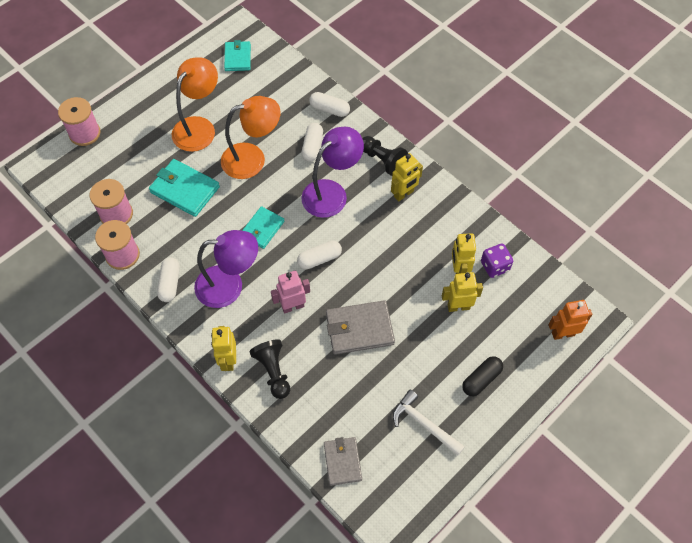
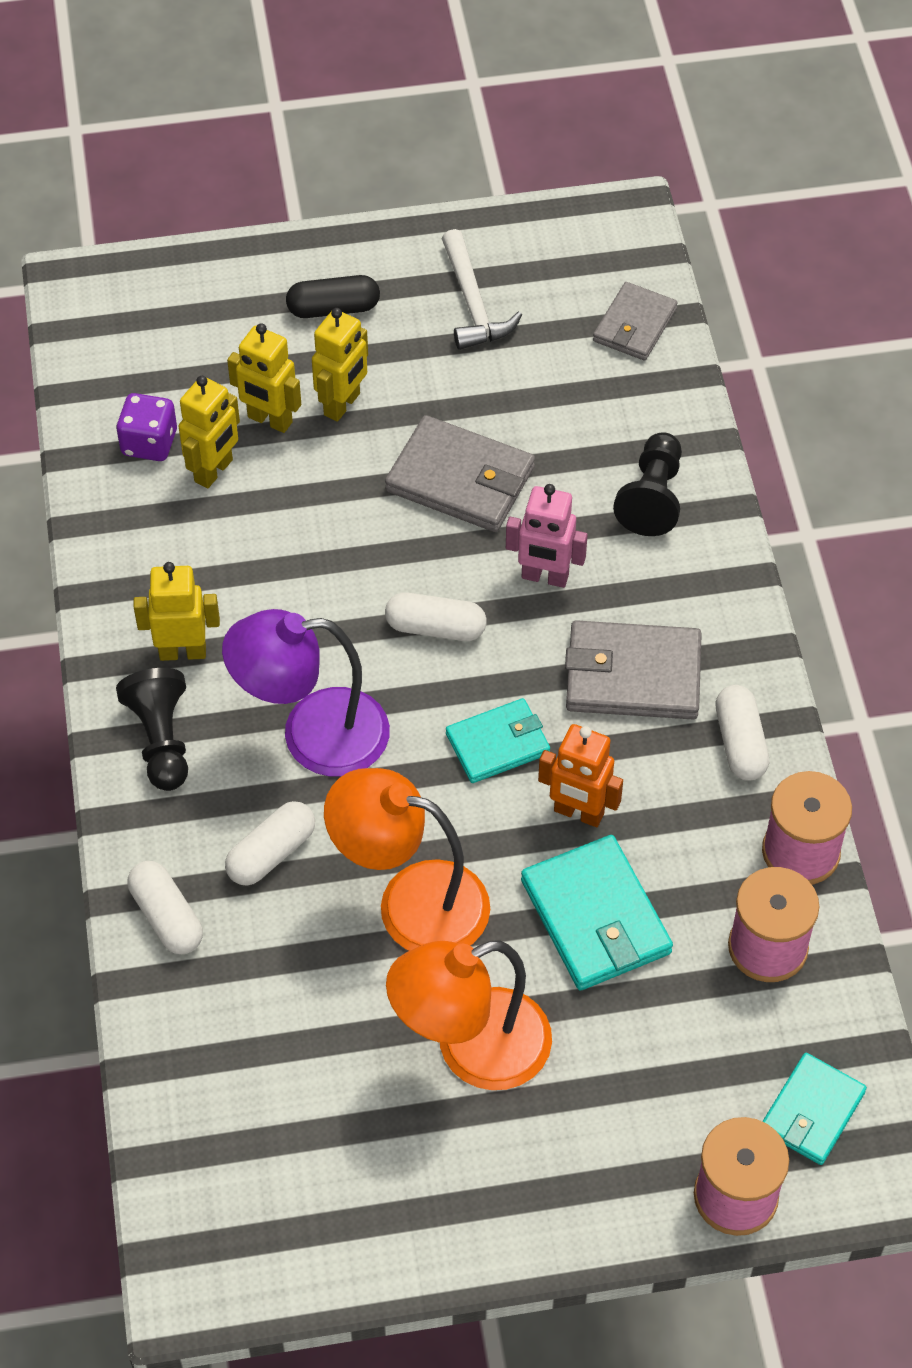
camera: 145 degrees left, 5 degrees down
(170, 283) = (740, 743): white capsule -> white capsule turned 45 degrees counterclockwise
(228, 360) = (716, 555): yellow robot -> yellow robot (342, 404)
(229, 286) = (632, 675): purple lamp -> grey wallet
(237, 58) = (258, 1186): turquoise wallet -> turquoise wallet (812, 1111)
(563, 333) = (148, 295): orange robot -> orange robot (578, 813)

